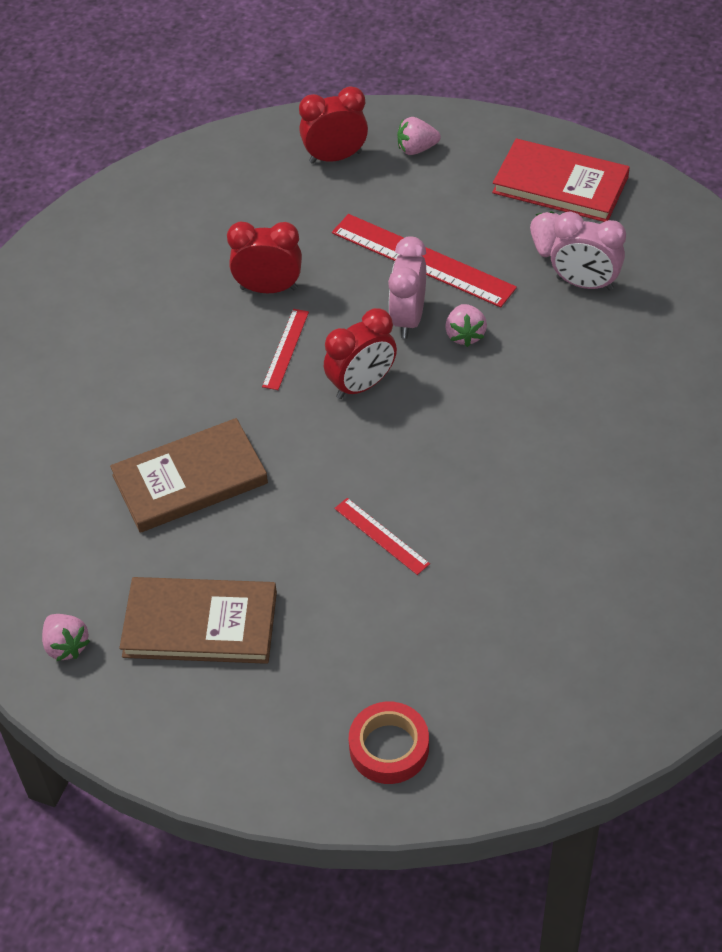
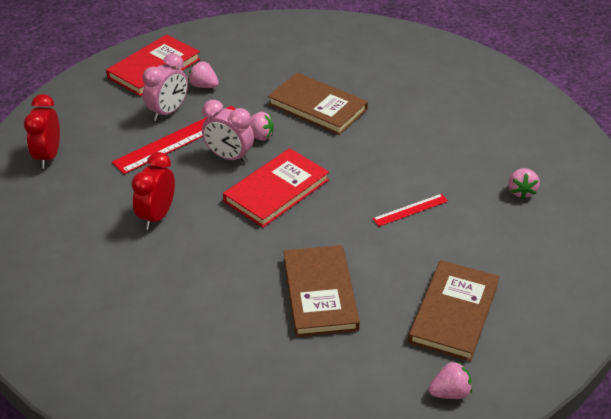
camera: 75 degrees left, 10 degrees down
(285, 349) = (221, 220): red ruler -> none
(361, 385) = (276, 191): red clock -> red book
(389, 748) = (576, 242): red tape -> none
(416, 149) = (71, 118): pink strawberry -> pink strawberry (521, 191)
(562, 378) = (317, 107): none -> brown book
(584, 284) = (245, 80): pink clock -> pink clock (168, 112)

